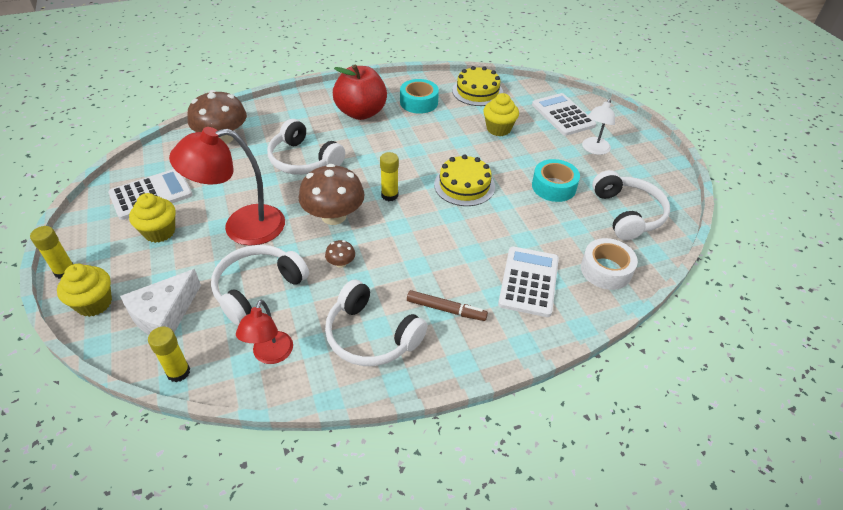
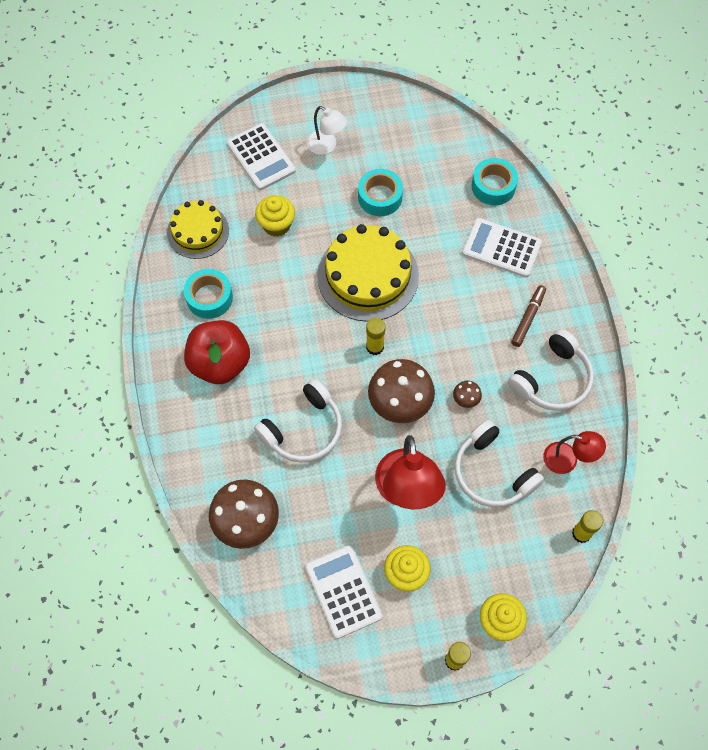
camera: 80 degrees left, 20 degrees up
(164, 314) = (517, 554): white cheese -> none
(464, 185) = (368, 275): yellow cake -> yellow cake, size x1.61
(563, 115) = (261, 157): white calculator -> white calculator turned 105 degrees counterclockwise
(606, 270) = (493, 186): white tape -> turquoise tape
(627, 214) = (425, 147): white headphones -> none

